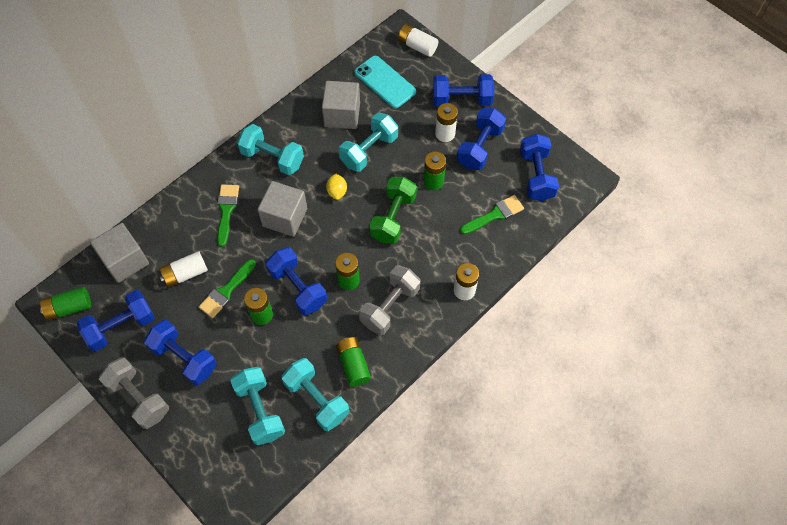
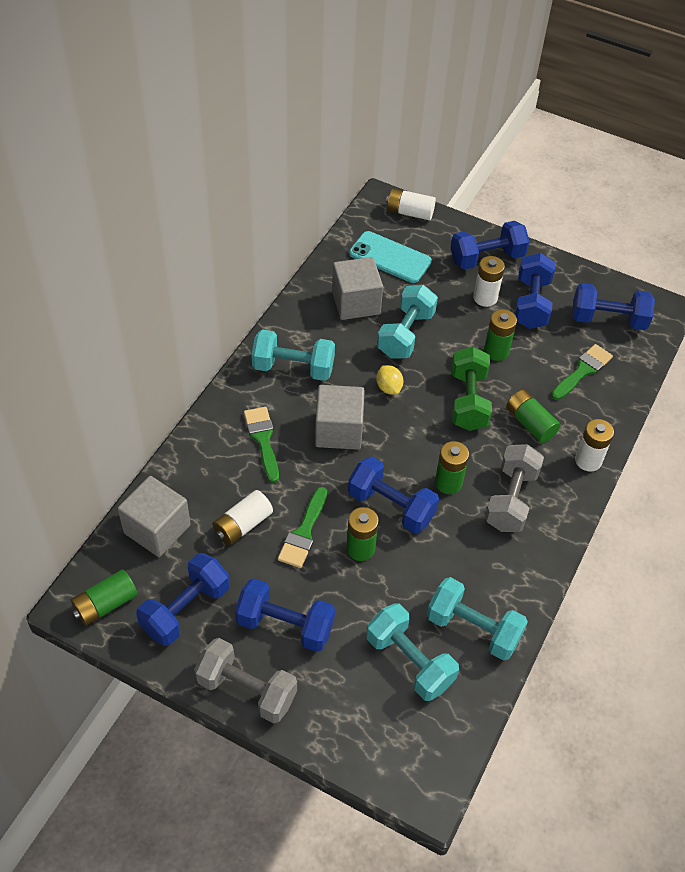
camera: 20 degrees left, 10 degrees down
(353, 365) = (499, 577): green battery -> green battery (530, 423)
(536, 176) = (608, 319): blue dumbbell -> blue dumbbell turned 60 degrees counterclockwise

